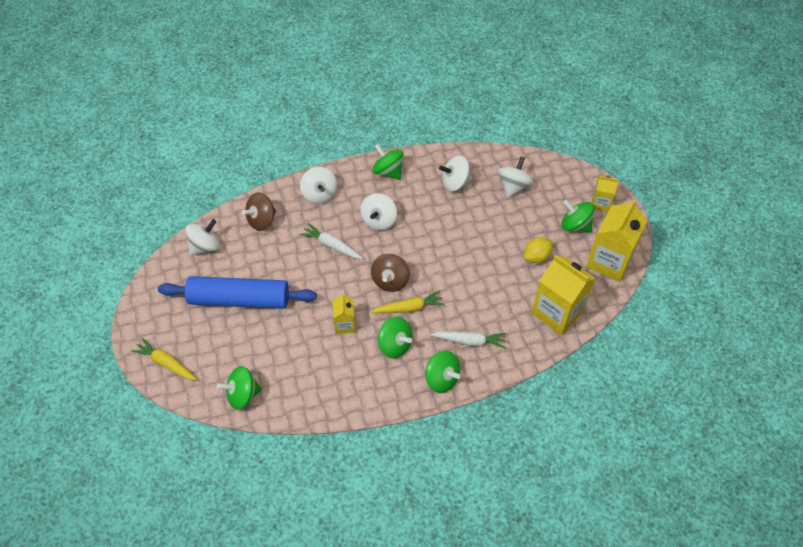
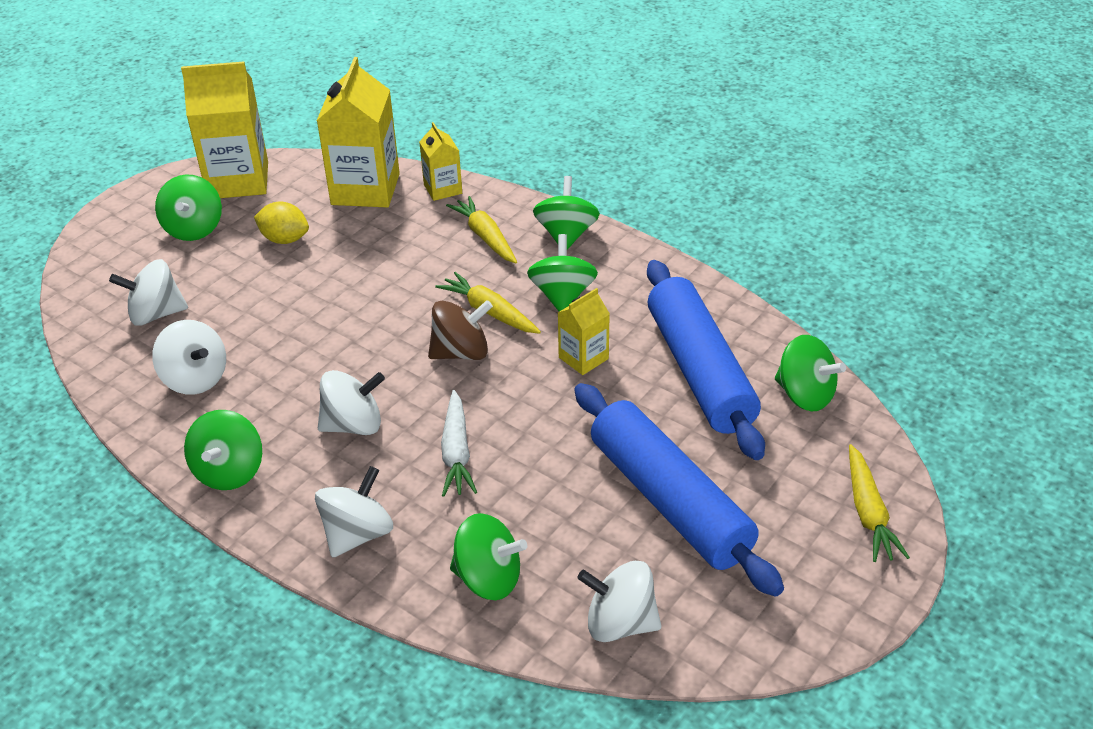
camera: 125 degrees left, 15 degrees down
(261, 220) = (488, 578): brown spinning top -> green spinning top
(295, 364) = (700, 371): none -> blue rolling pin
(470, 341) = (485, 237): white carrot -> yellow carrot
(600, 203) = (130, 222): yellow carton -> yellow carton (443, 189)

